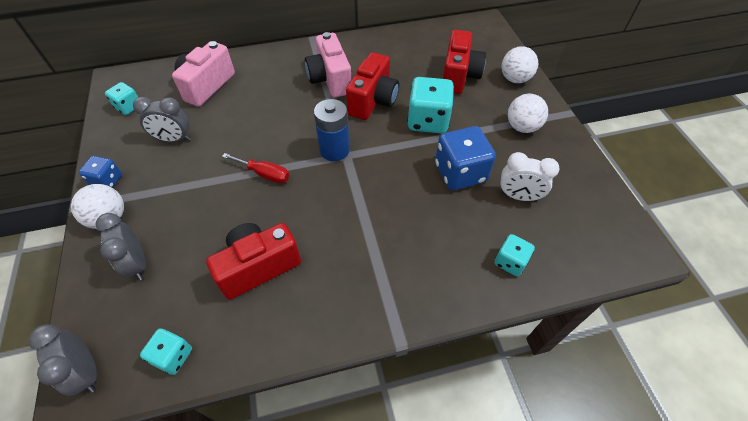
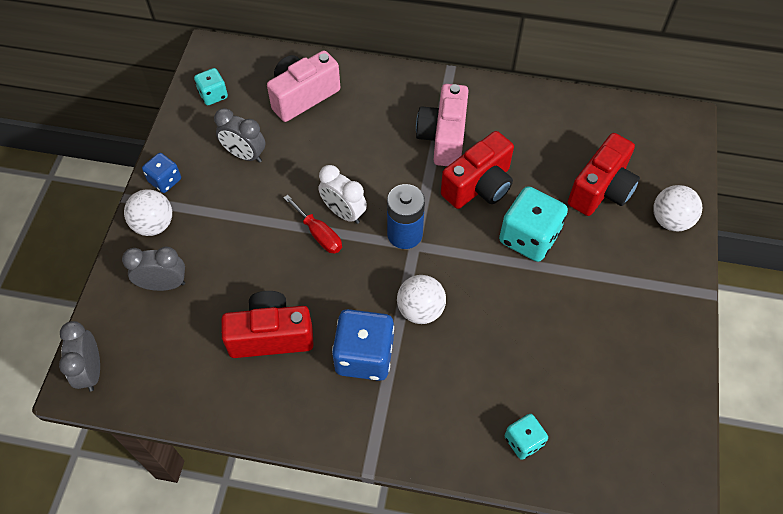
camera: 25 degrees right, 5 degrees up
(137, 263) = (164, 284): grey clock -> grey clock turned 90 degrees clockwise
(173, 356) = (164, 389): turquoise dice -> none
(460, 173) = (528, 318): blue dice -> blue dice (364, 356)
(518, 196) = (578, 373): white clock -> white clock (343, 213)
(522, 127) = (637, 289): white ball -> white ball (420, 310)

